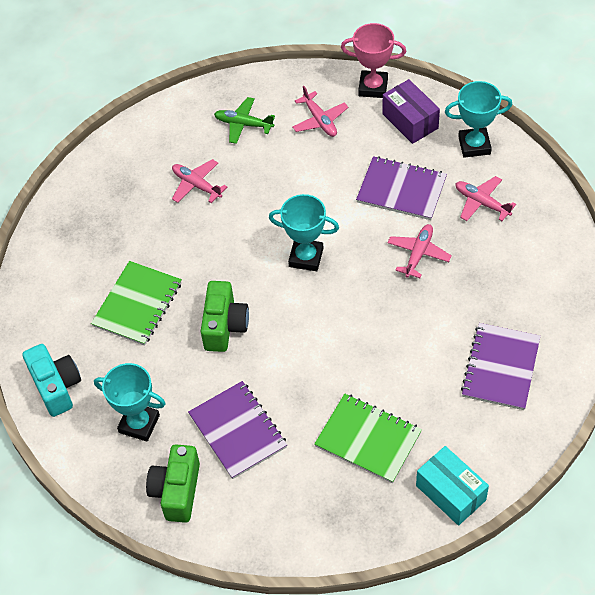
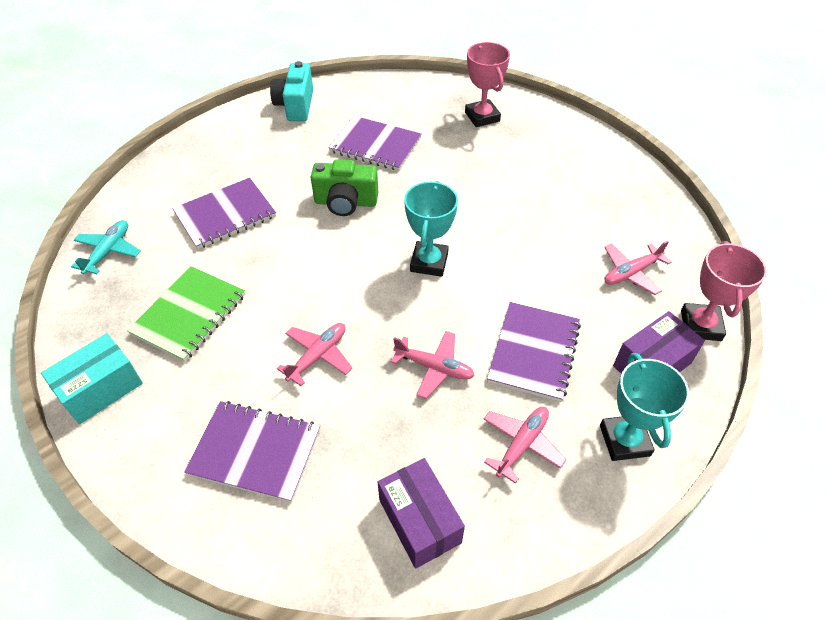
camera: 85 degrees right, 5 degrees down
(56, 387) = (296, 106): turquoise camera -> turquoise camera turned 120 degrees clockwise
(99, 211) = (482, 117): none -> pink trophy
(137, 304) = (375, 145): green notebook -> purple notebook
(139, 424) = (248, 153): turquoise trophy -> none
(177, 491) = (175, 178): green camera -> none
(196, 185) = (520, 177): pink plane -> pink plane (318, 356)
(243, 124) = (610, 208): green plane -> none
(286, 530) = (109, 251): none -> turquoise plane
(544, 262) = (419, 521): none -> purple box

